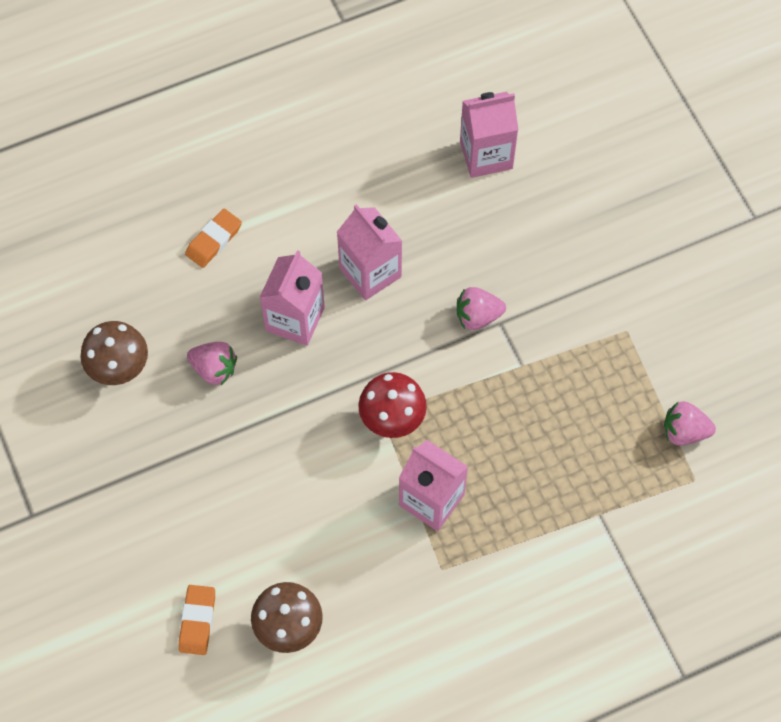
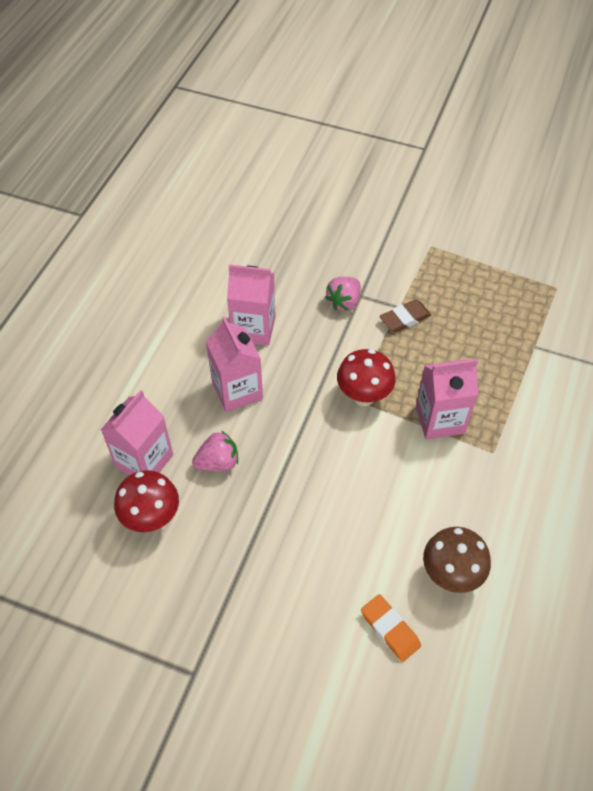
camera: 45 degrees left, 10 degrees down
(119, 369) = (152, 518): brown mushroom -> red mushroom
(214, 240) = (131, 388): orange eraser -> none
(486, 155) = (249, 220): pink carton -> pink carton (144, 460)
(513, 381) = (405, 318): none -> brown eraser
(684, 431) = (521, 269): pink strawberry -> none

